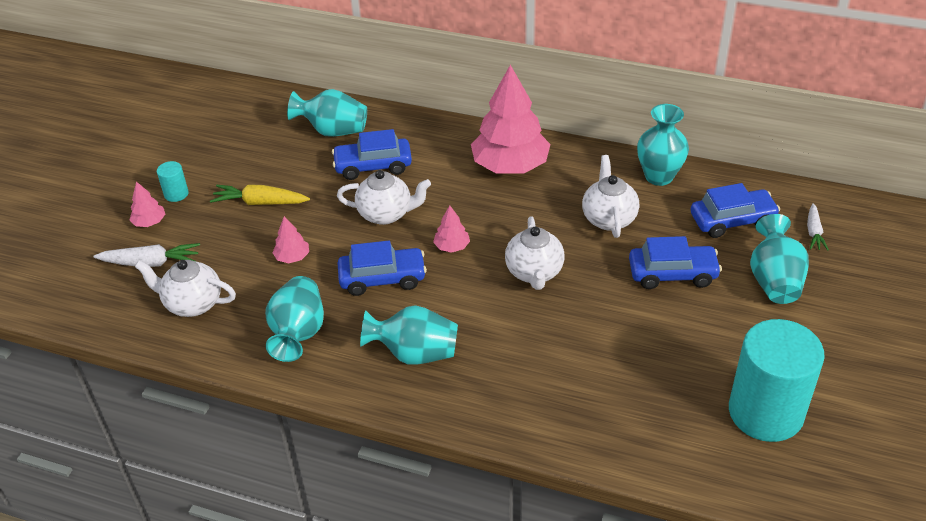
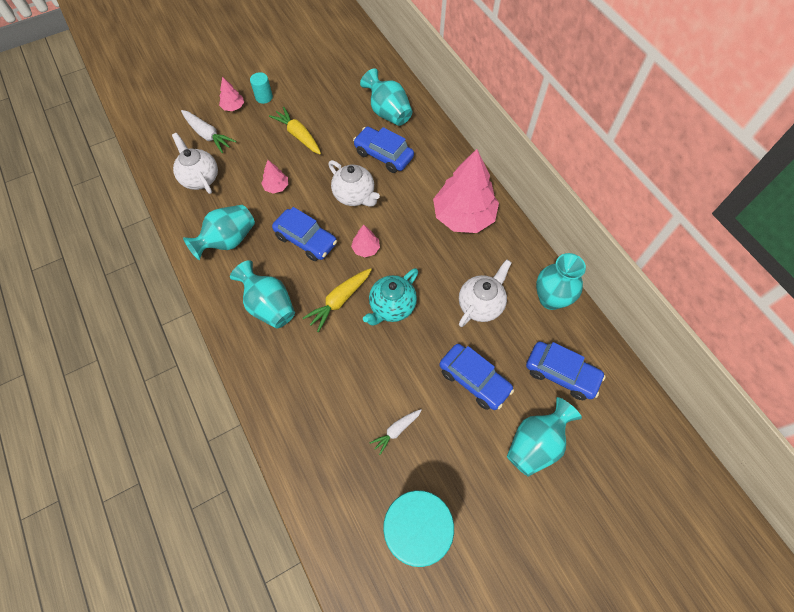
camera: 40 degrees right, 20 degrees up
(480, 302) = (339, 301): none -> yellow carrot
(534, 273) = (392, 307): white teapot -> turquoise teapot
(814, 232) = (609, 431): white carrot -> white carrot (396, 431)

